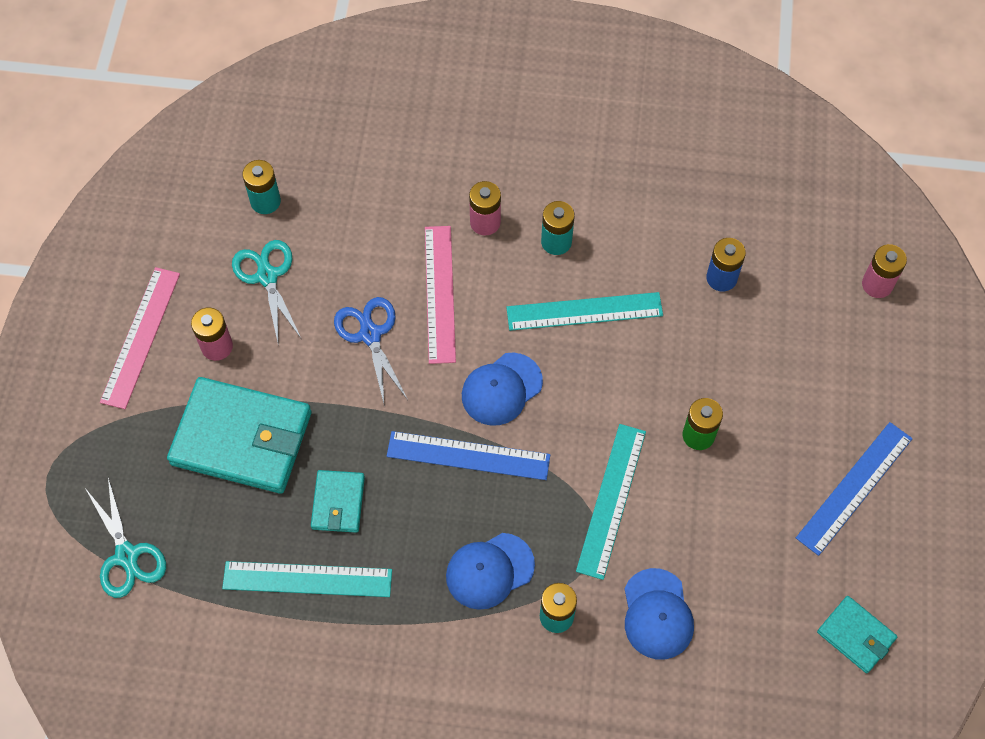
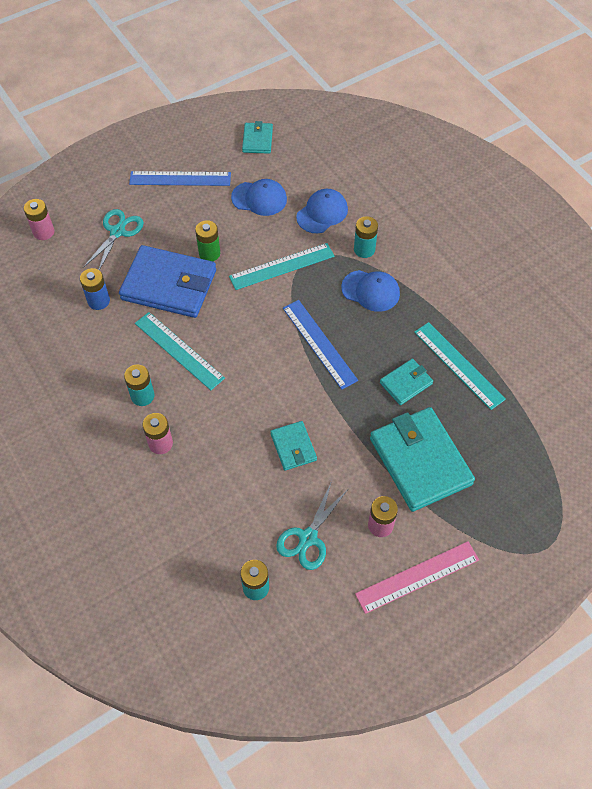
camera: 130 degrees left, 5 degrees down
(127, 556) = (540, 461): turquoise scissors -> turquoise scissors (117, 231)
(370, 334) = (293, 447): blue scissors -> turquoise wallet
(440, 293) = (232, 431): pink ruler -> none
(501, 389) = (265, 356): blue cap -> blue cap (259, 198)
(685, 361) = (169, 285): none -> blue wallet

